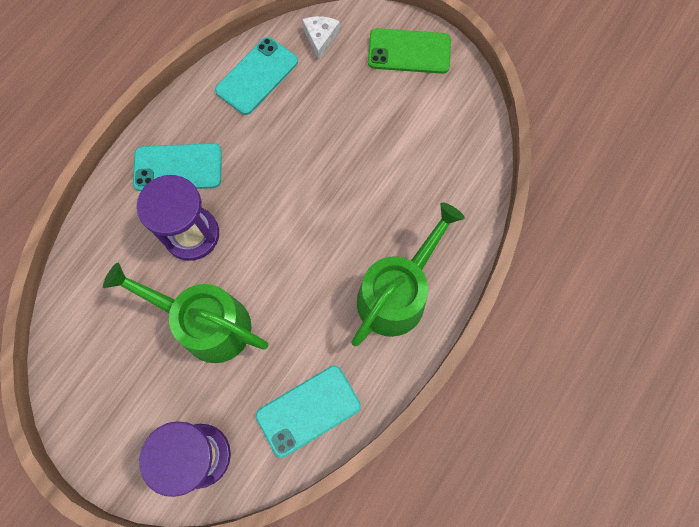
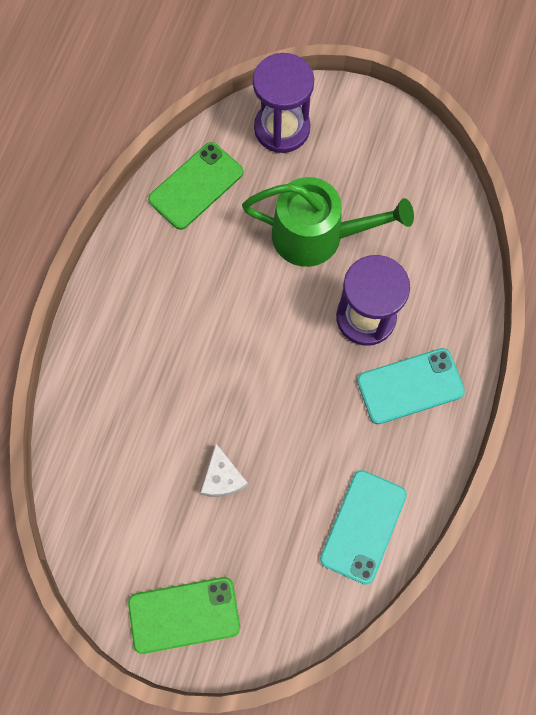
camera: 165 degrees right, 0 degrees up
(308, 410) = (196, 186): turquoise phone -> green phone
(320, 38) = (302, 604): white cheese -> white cheese (222, 477)
(397, 294) = (136, 311): green watering can -> none

